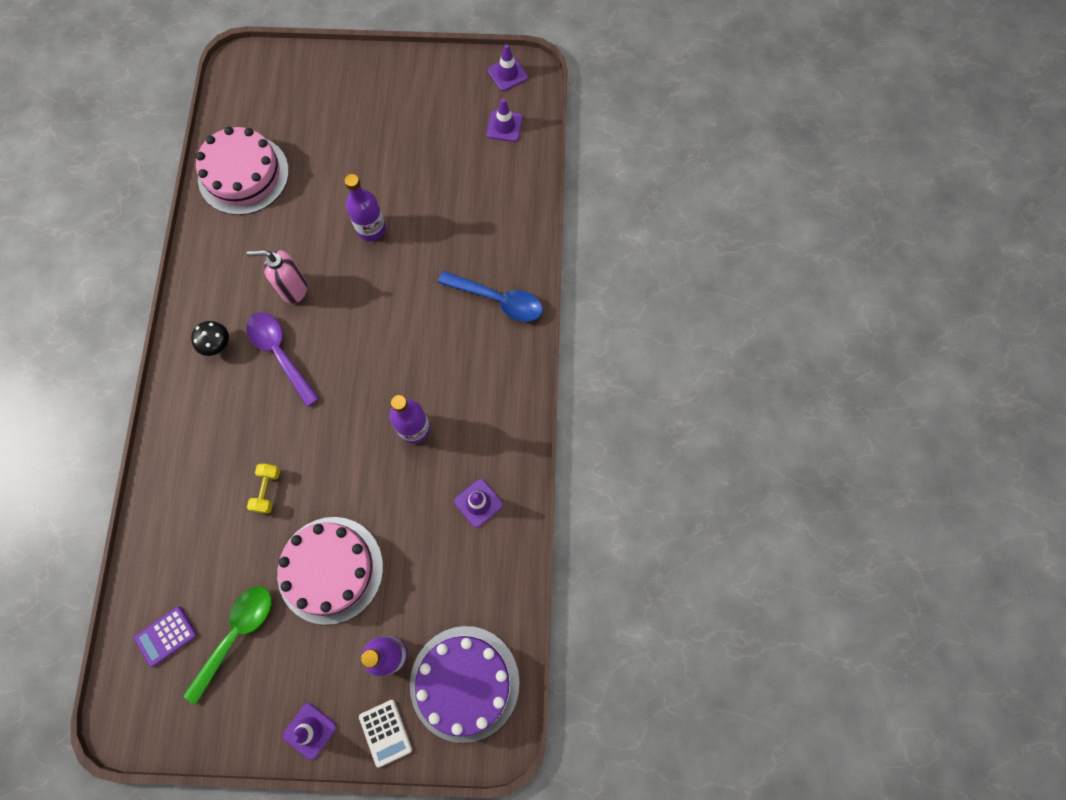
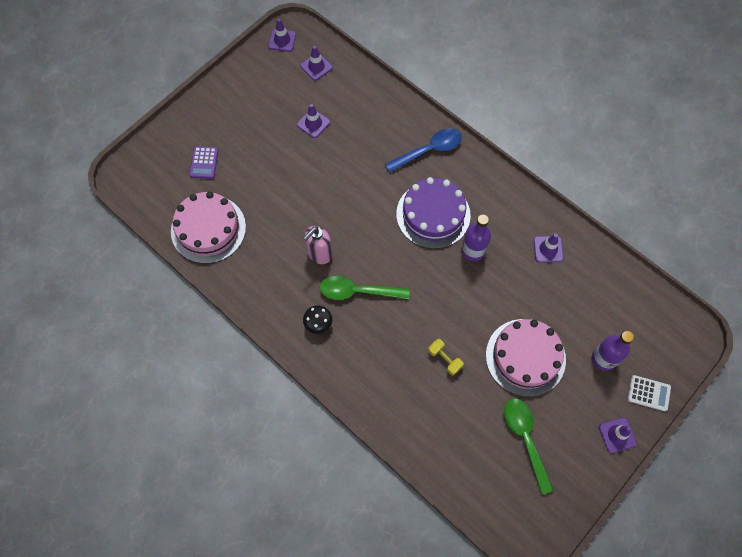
camera: 50 degrees left, 5 degrees down
(166, 636) = (493, 482): purple calculator -> purple calculator (204, 162)
(280, 354) = (358, 291): purple spoon -> green spoon
(371, 229) = (318, 183): purple bottle -> none
(436, 173) = (313, 123): none -> purple traffic cone
(464, 683) = (650, 331): purple cake -> purple cake (433, 214)

